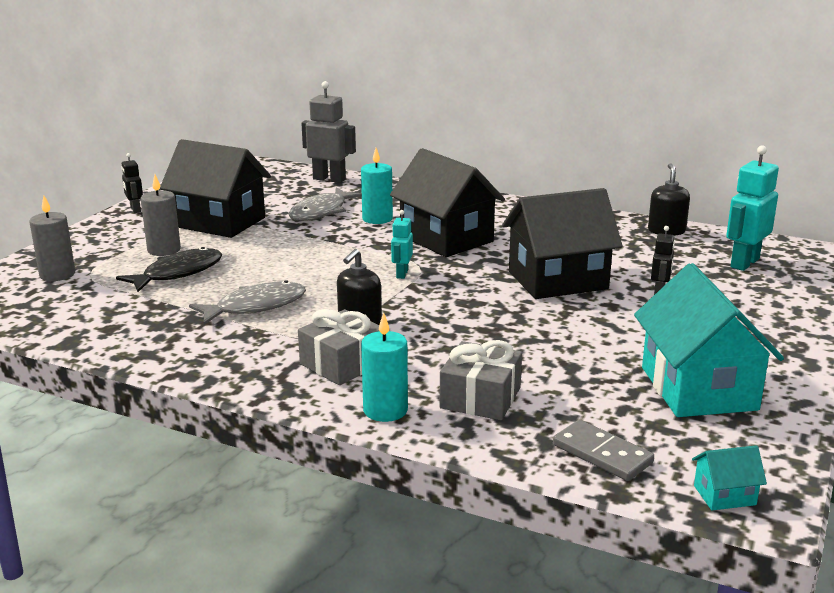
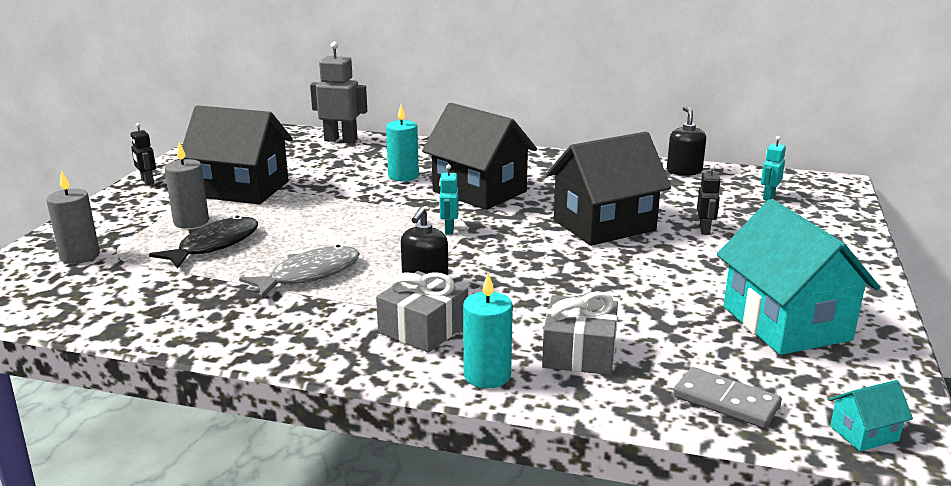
camera: 10 degrees left, 0 degrees up
(321, 212) = (344, 173): grey fish -> none
(744, 263) = (768, 197): turquoise robot -> turquoise robot, size x0.55

